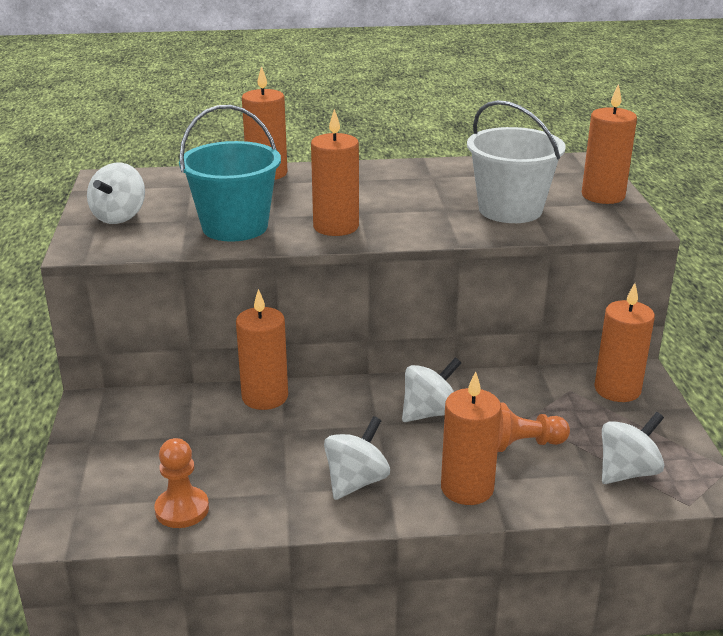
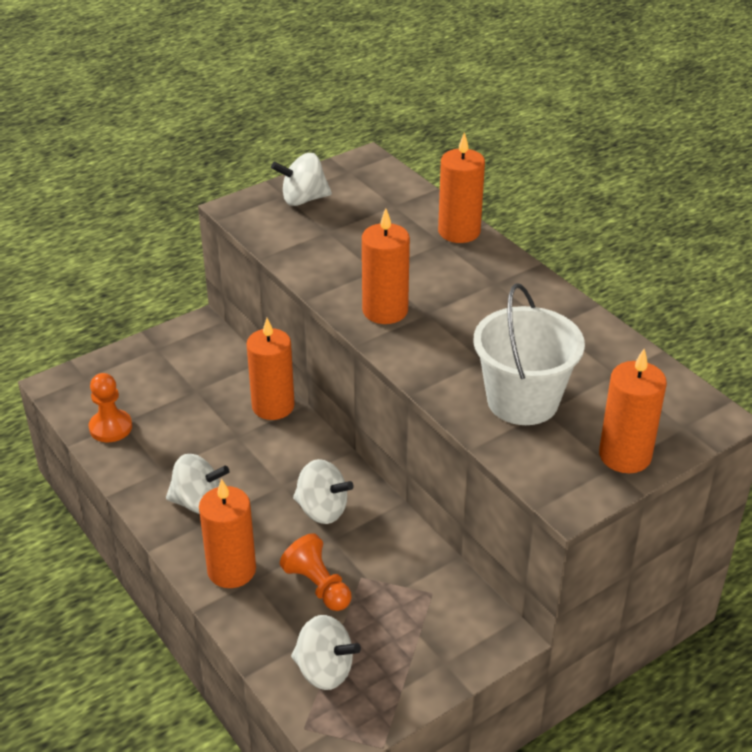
camera: 60 degrees right, 10 degrees up
(235, 227) = (336, 260): turquoise bucket -> none
(617, 389) = (460, 628): orange candle -> none

